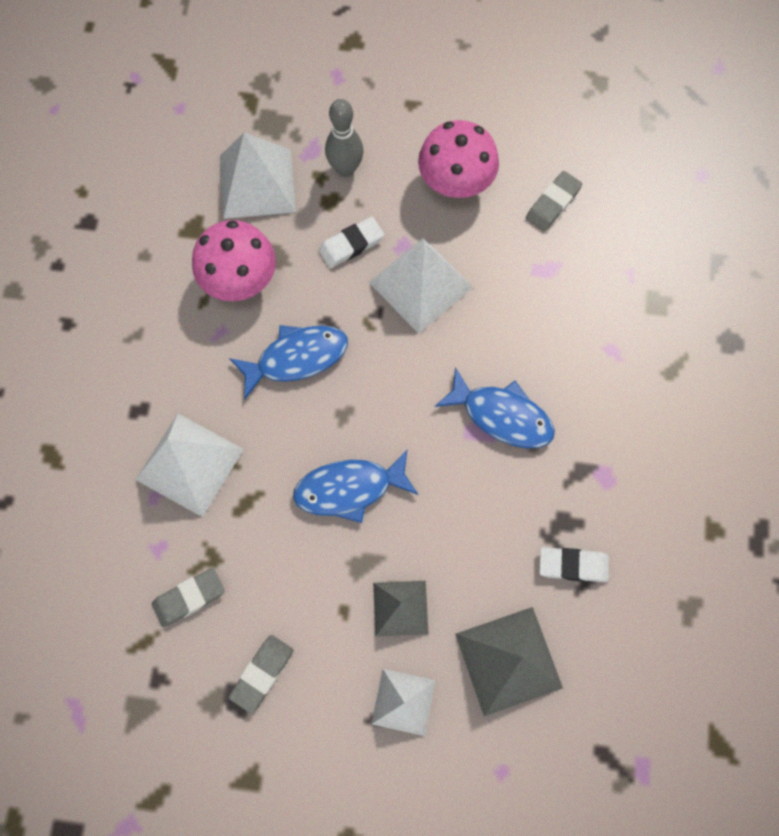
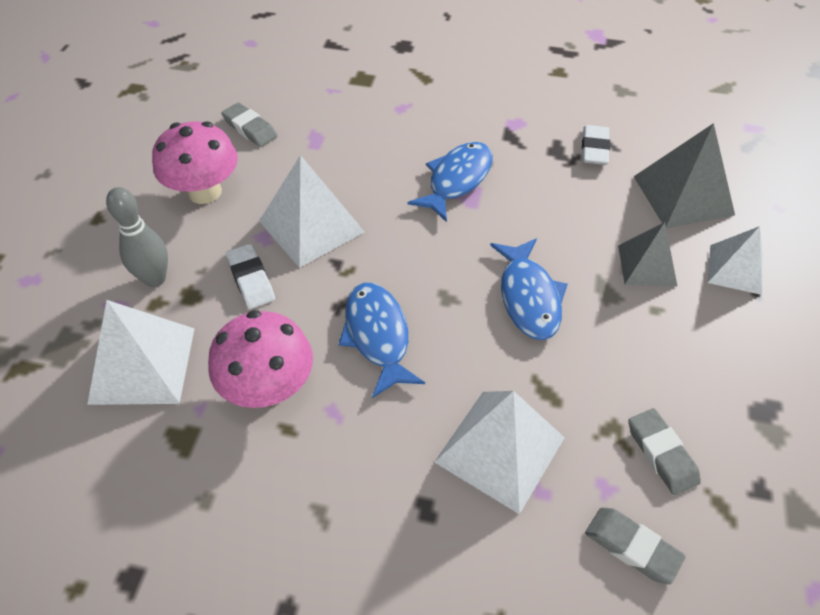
camera: 85 degrees left, 20 degrees down
(262, 673) = (733, 383): grey eraser -> grey eraser (632, 547)

